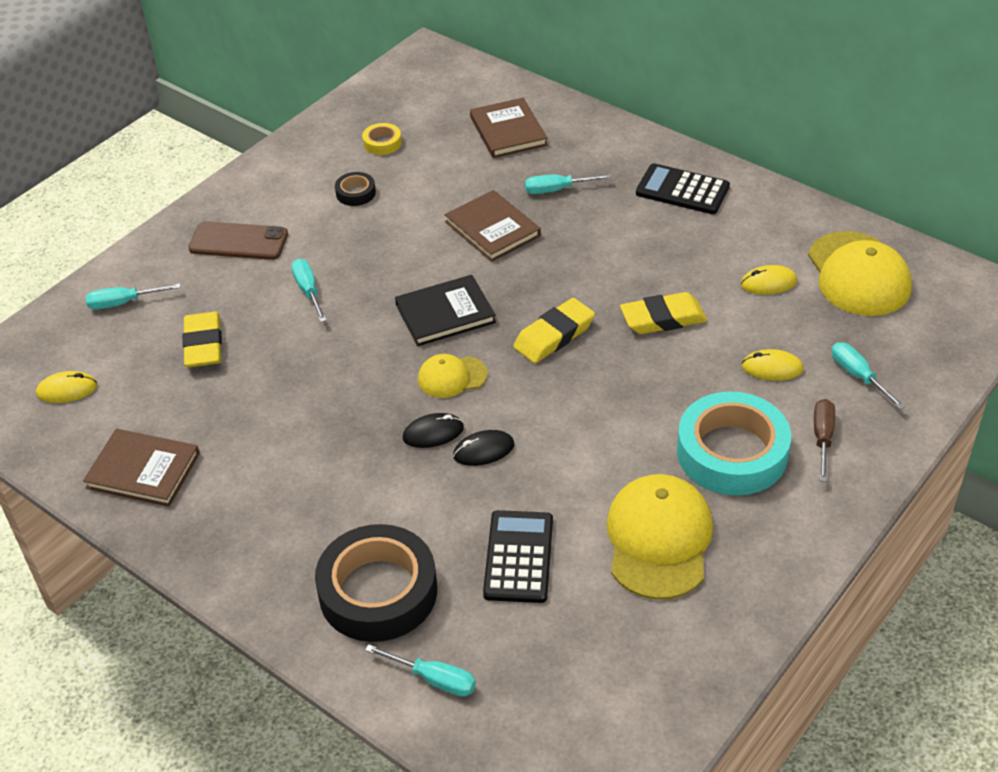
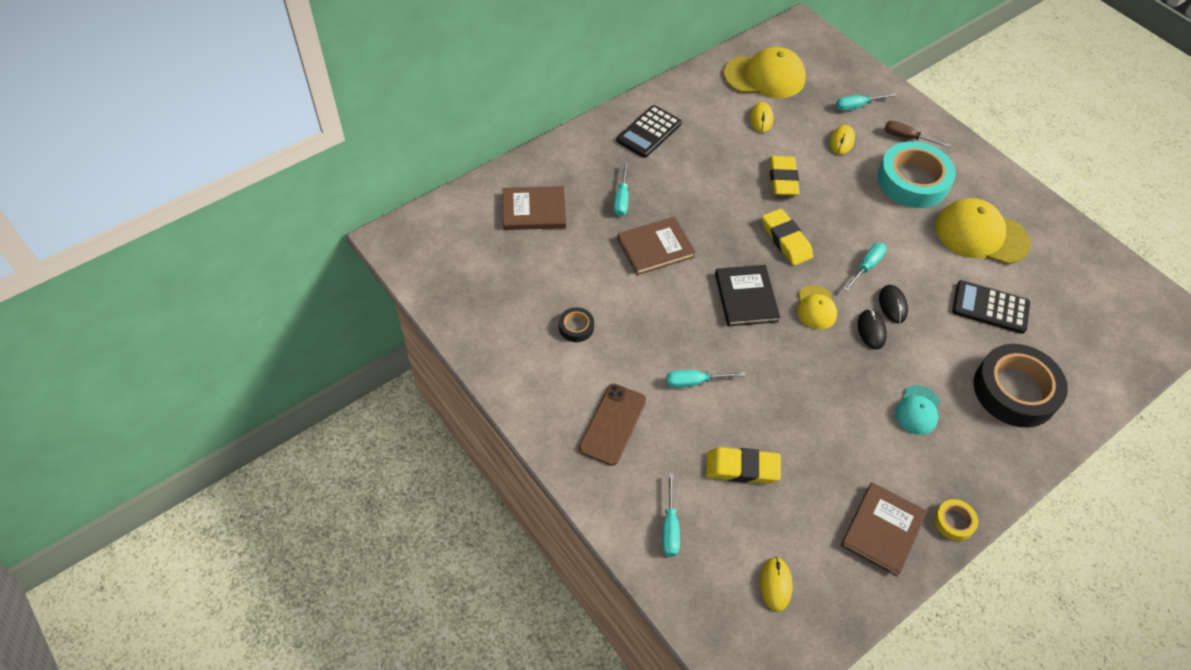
camera: 80 degrees left, 10 degrees up
(319, 489) = (917, 410): none -> turquoise cap
(382, 143) = (513, 296): yellow tape -> yellow tape (954, 522)
(434, 679) = (1087, 373): turquoise screwdriver -> turquoise screwdriver (866, 266)

